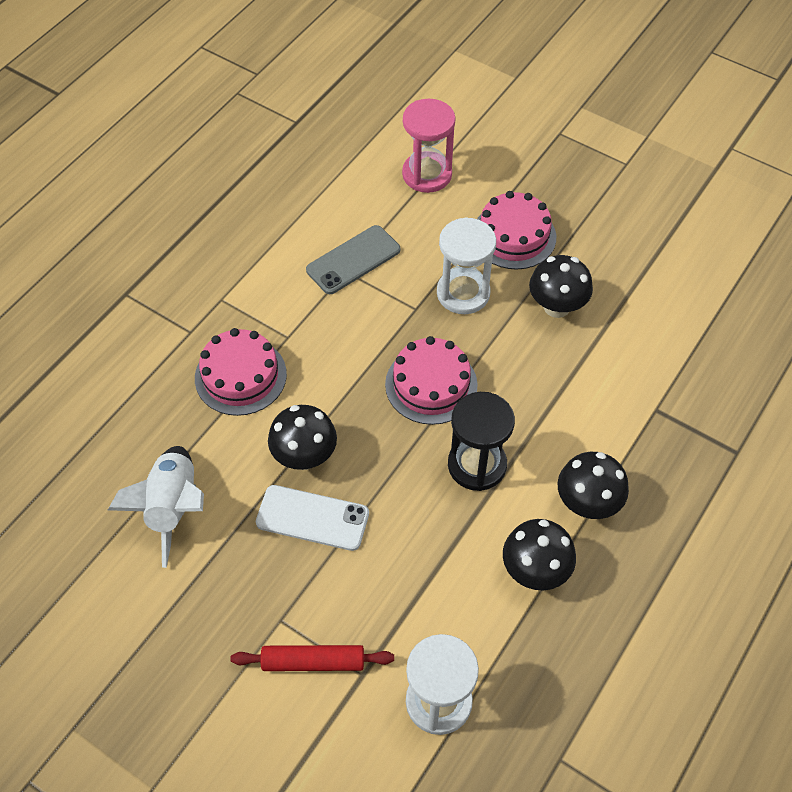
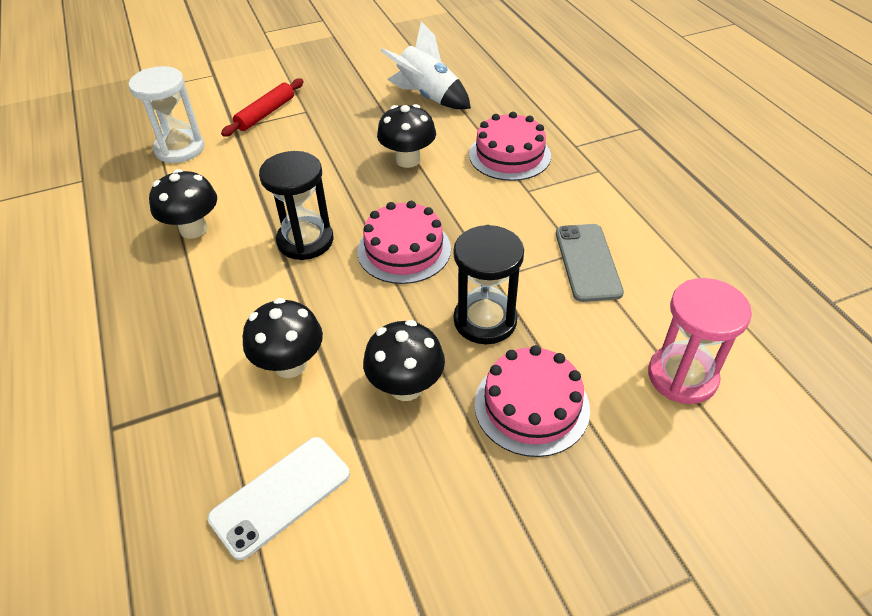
camera: 125 degrees right, 10 degrees down
(312, 518) = (357, 146): white phone -> white phone (281, 496)
(463, 293) = (485, 320): white hourglass -> black hourglass
(587, 503) = (201, 286): black mushroom -> black mushroom (290, 364)

